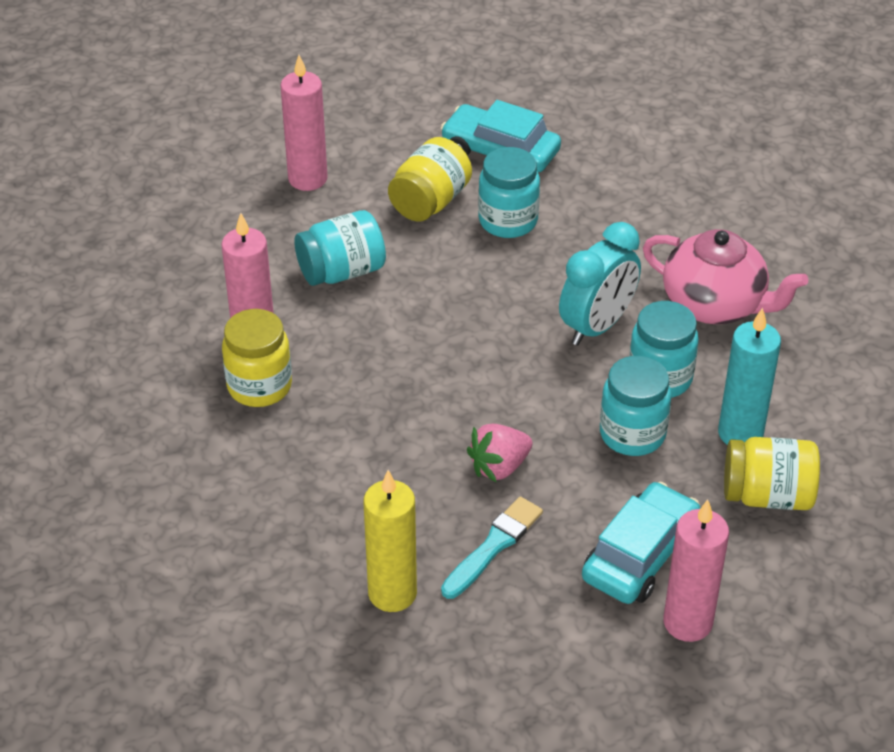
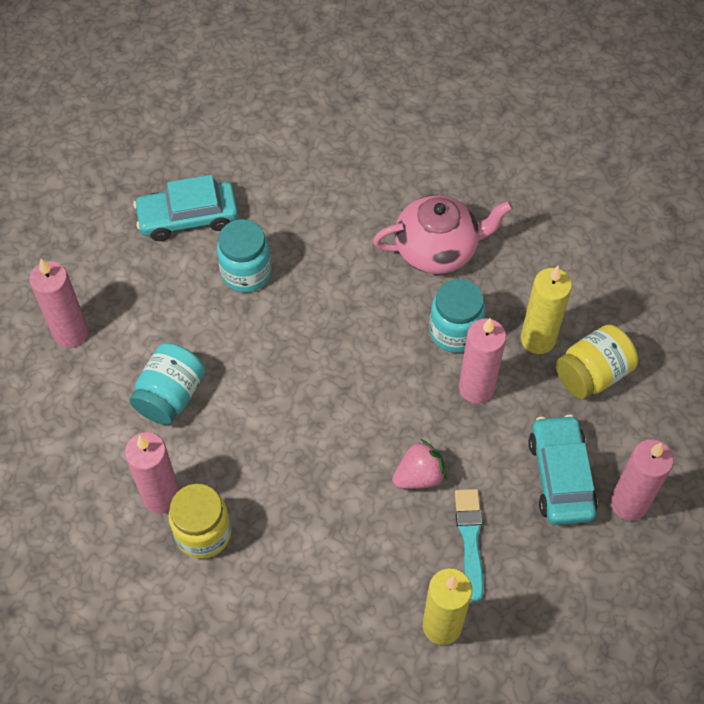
camera: 40 degrees left, 15 degrees up
(430, 202) = (178, 293): yellow jar -> none
(499, 467) = (419, 476): pink strawberry -> pink strawberry turned 135 degrees counterclockwise
(597, 326) = (381, 319): turquoise clock -> none
(632, 434) = (476, 388): turquoise jar -> pink candle
(740, 433) = (537, 339): turquoise candle -> yellow candle

